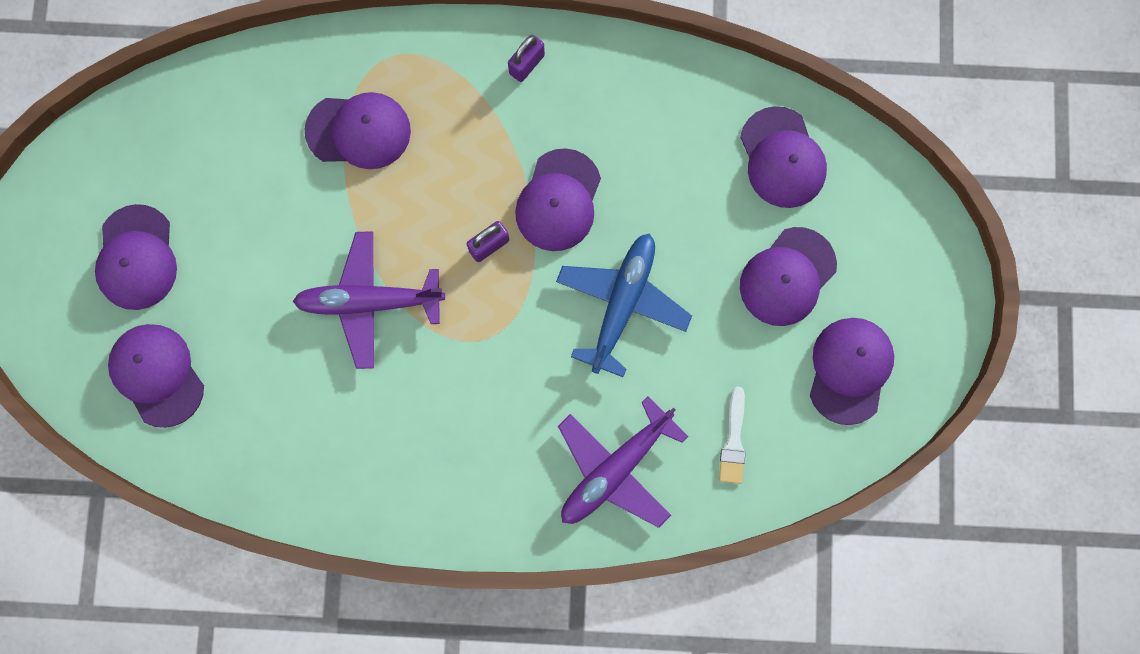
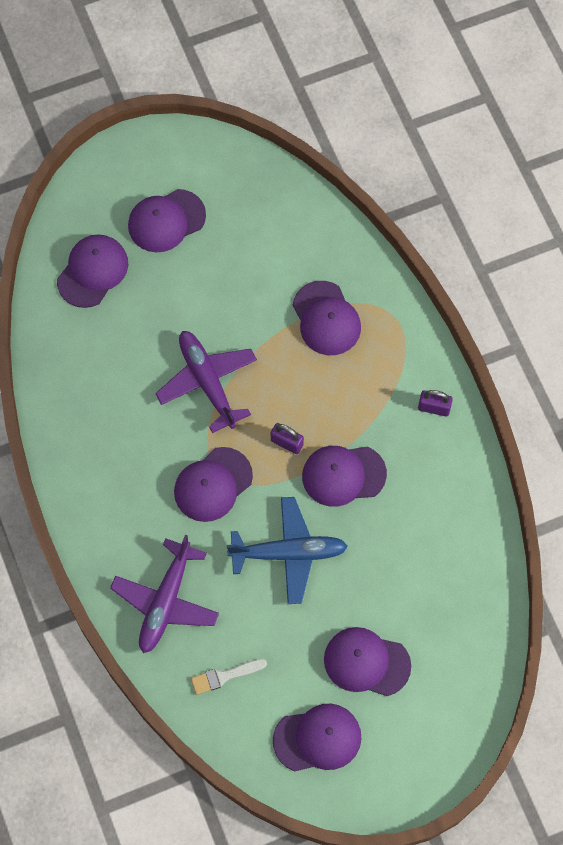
camera: 65 degrees right, 10 degrees down
(615, 469) = (166, 601): purple plane -> purple plane turned 90 degrees counterclockwise
(782, 158) = (456, 619): purple cap -> purple cap (213, 484)

